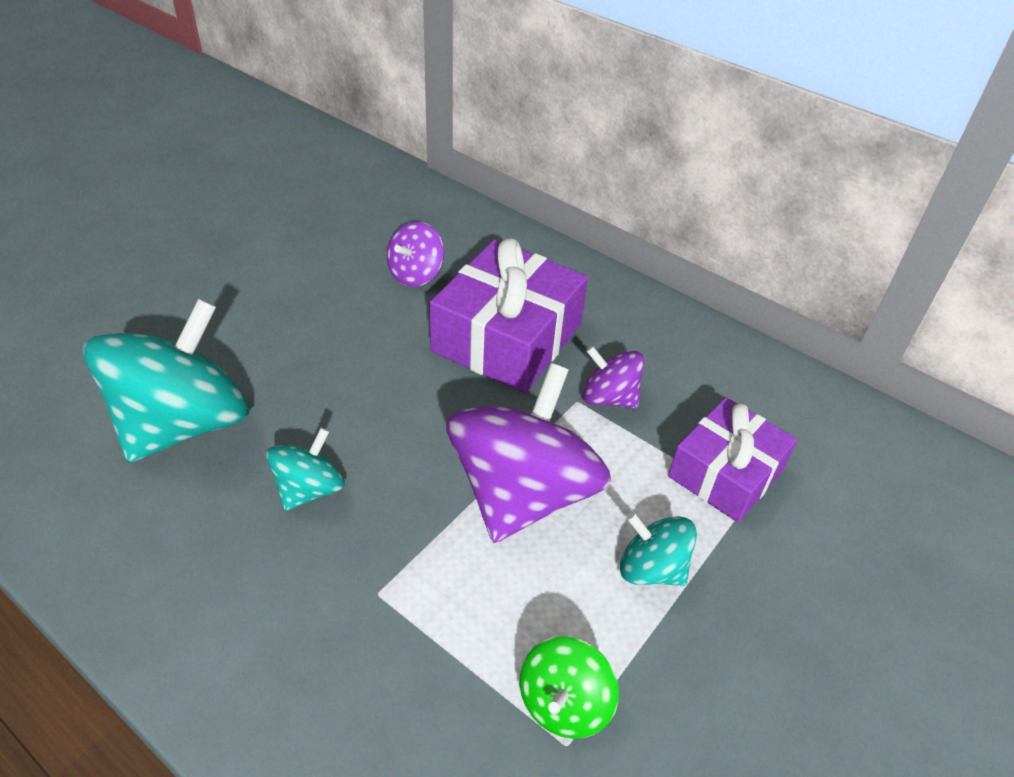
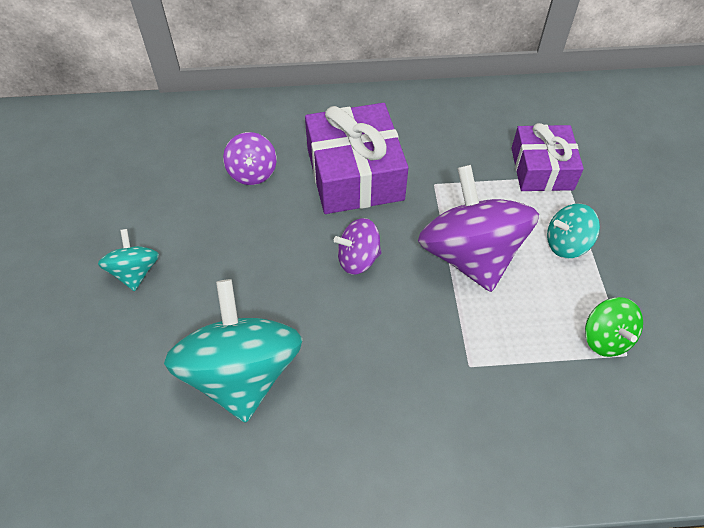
camera: 40 degrees left, 10 degrees up
(309, 489) = (365, 345): turquoise spinning top -> turquoise spinning top (135, 272)
(609, 397) = (446, 169): purple spinning top -> purple spinning top (358, 259)

